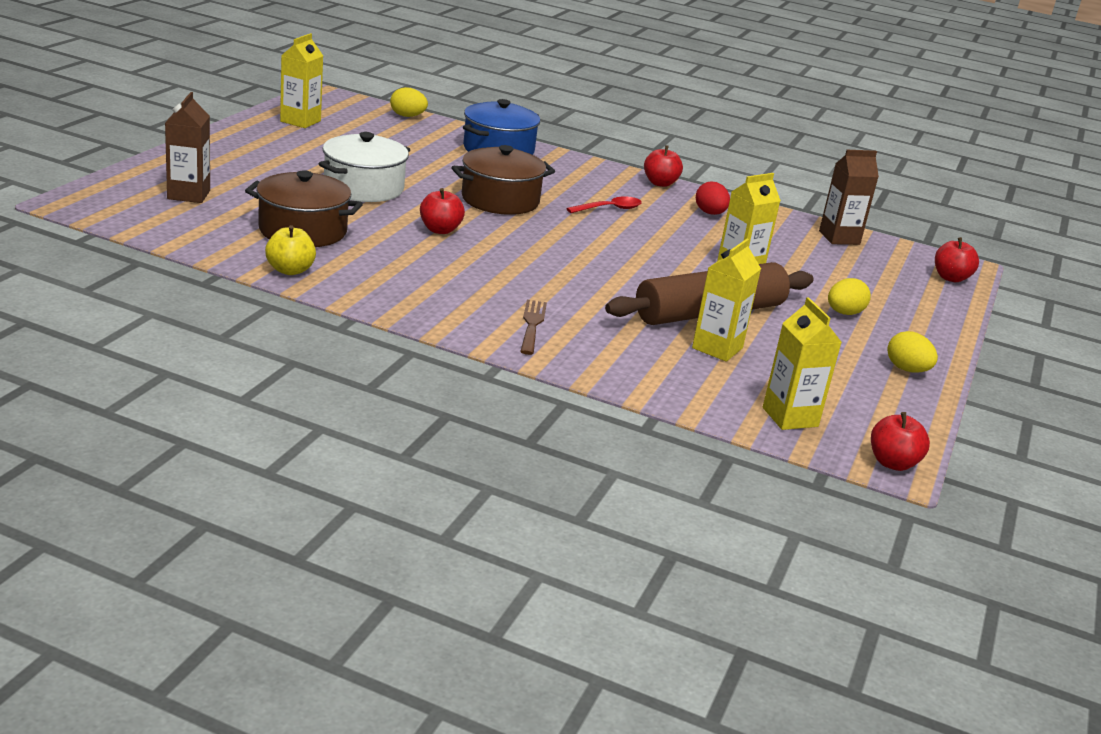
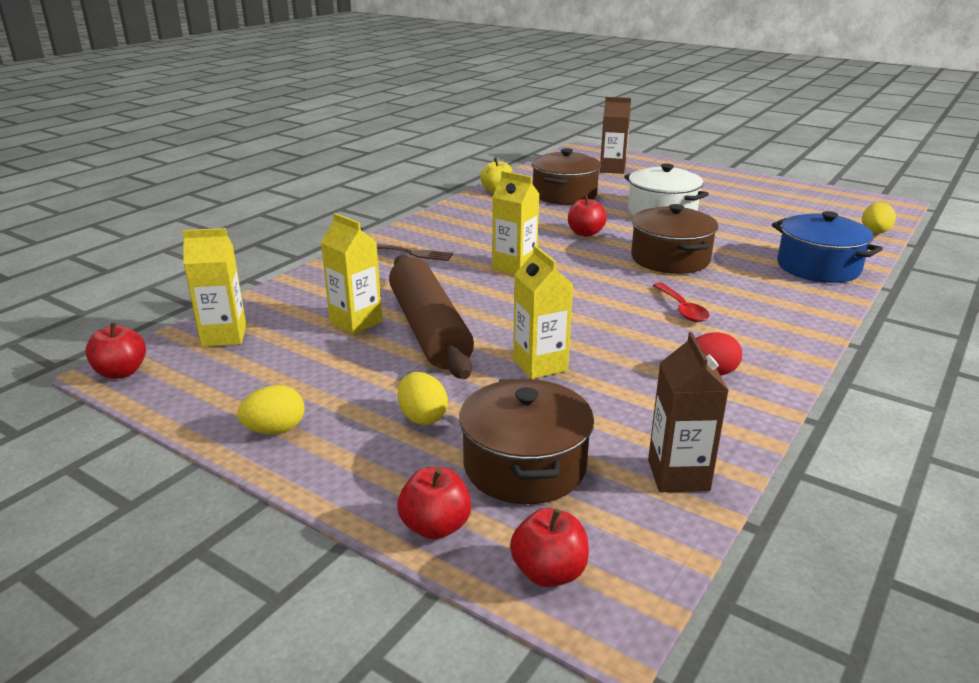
camera: 105 degrees right, 0 degrees up
(300, 121) = (803, 196): yellow carton -> yellow carton (514, 267)
(660, 183) = (796, 351): red apple -> red apple (435, 526)
(868, 280) = (524, 466): none -> brown pot

